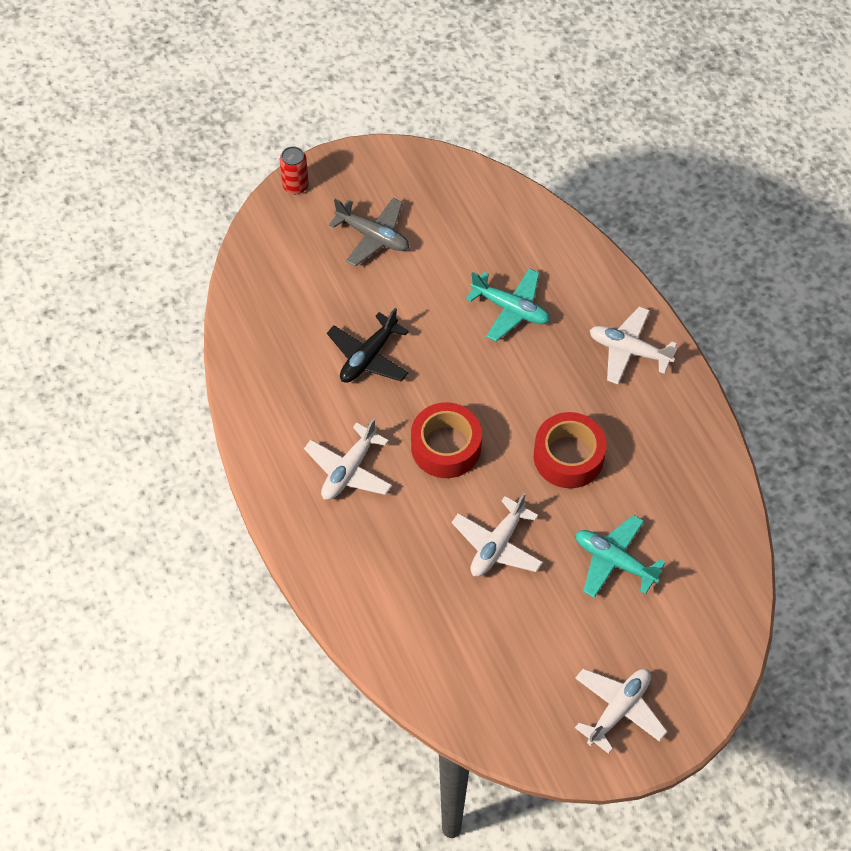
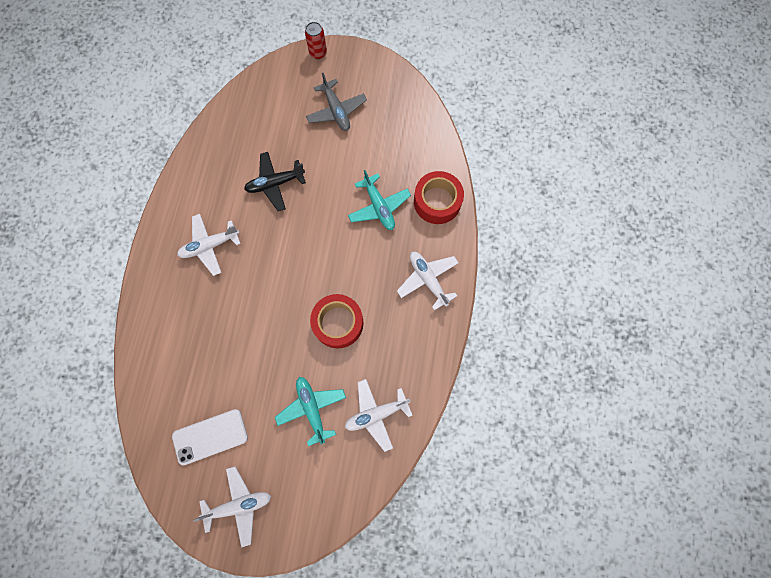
camera: 35 degrees right, 15 degrees up
(446, 447) = (274, 268): red tape -> red tape (437, 201)
(497, 545) = (253, 350): white plane -> white plane (376, 414)
(526, 664) = (210, 436): none -> white phone

